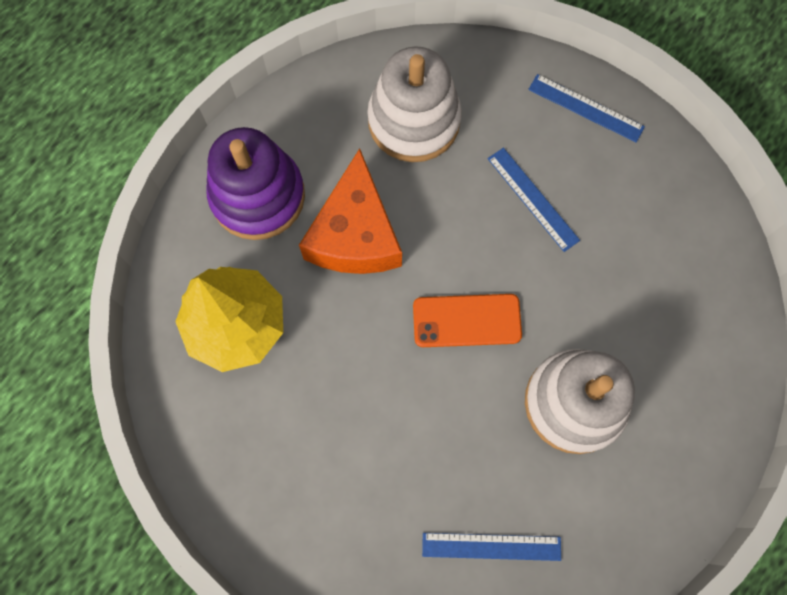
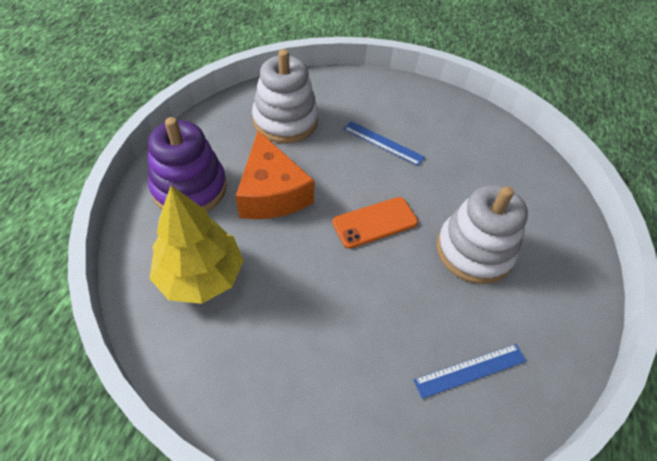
camera: 25 degrees left, 20 degrees down
(586, 108) = (390, 91): blue ruler -> none

